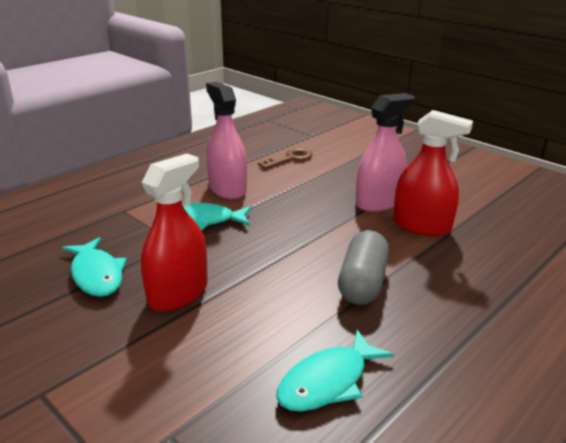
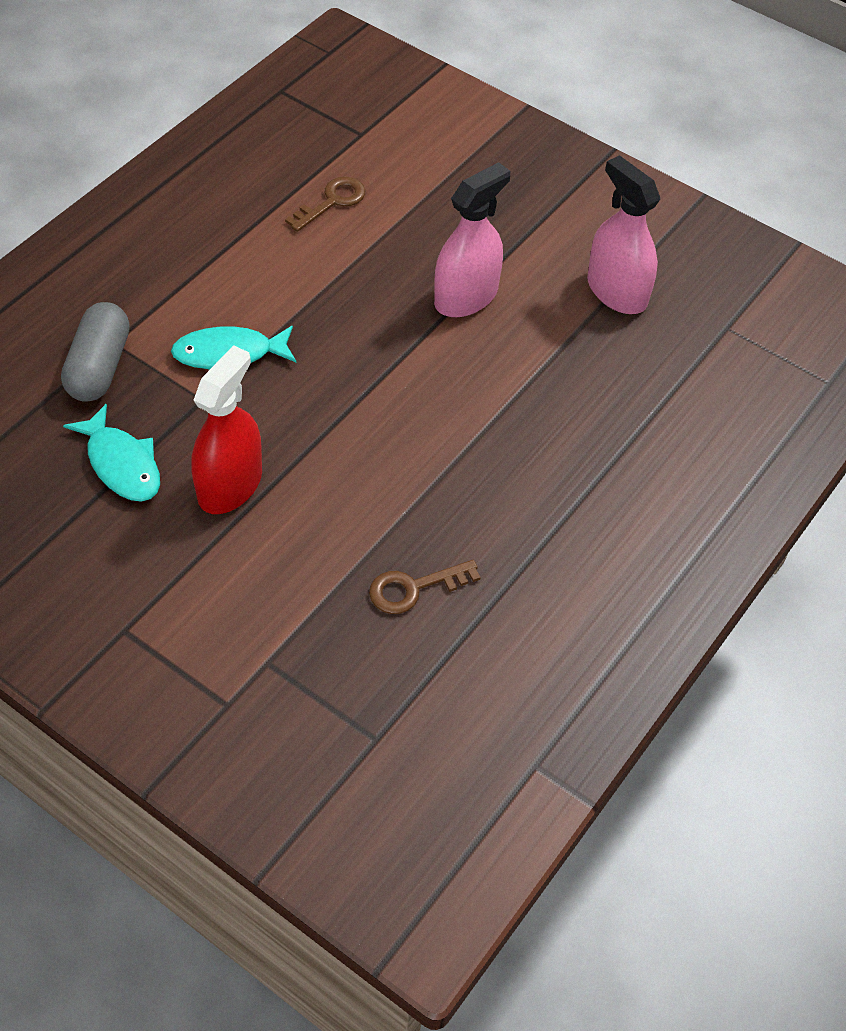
camera: 10 degrees left, 25 degrees up
(227, 189) = (250, 283): pink spray bottle -> pink spray bottle (616, 291)
(328, 382) = (414, 588): turquoise fish -> brown key
(362, 282) = (446, 449): grey capsule -> grey capsule (99, 367)
(421, 226) = (522, 341): red spray bottle -> none

